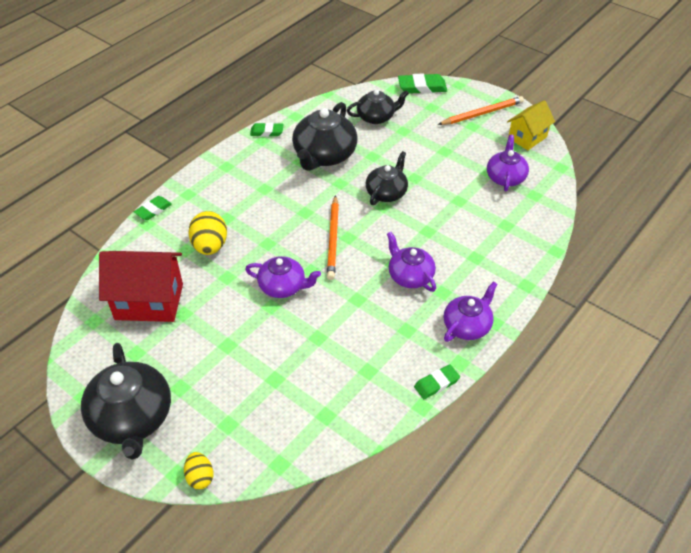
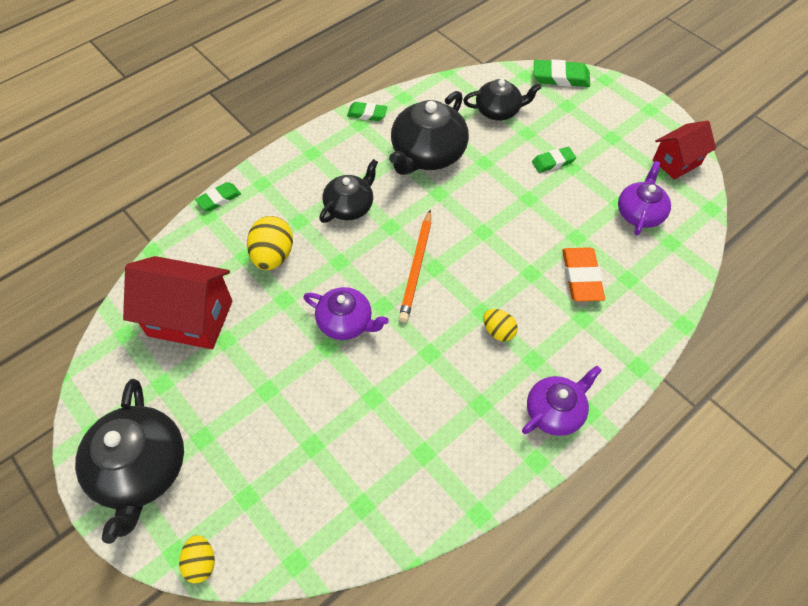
camera: 10 degrees right, 10 degrees up
(386, 193) = (491, 214): black teapot -> black teapot (350, 206)
(410, 276) = (498, 331): purple teapot -> yellow egg
(436, 383) = (503, 485): green eraser -> green eraser (553, 162)
(468, 228) = (581, 277): none -> orange eraser
(482, 113) = (626, 121): orange pencil -> none
(527, 138) = (676, 162): yellow house -> red house

